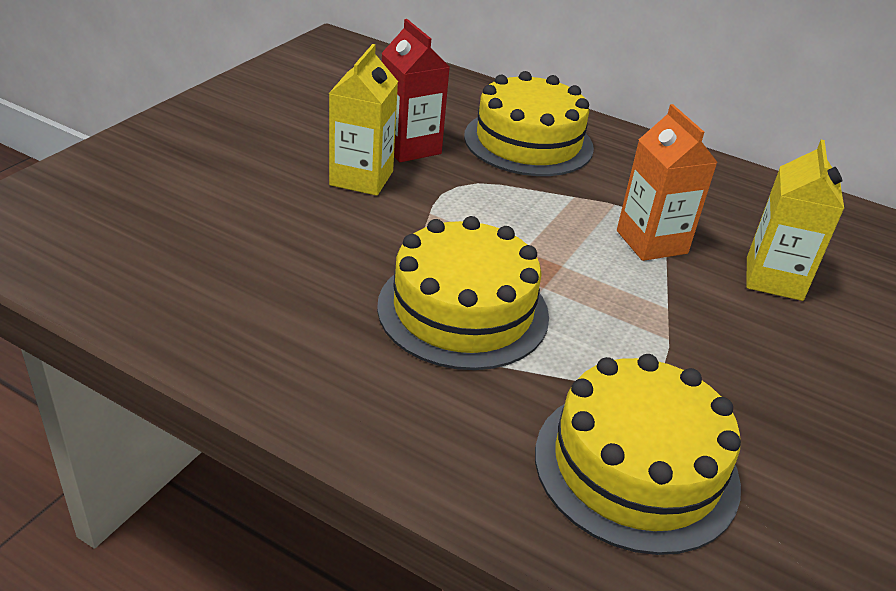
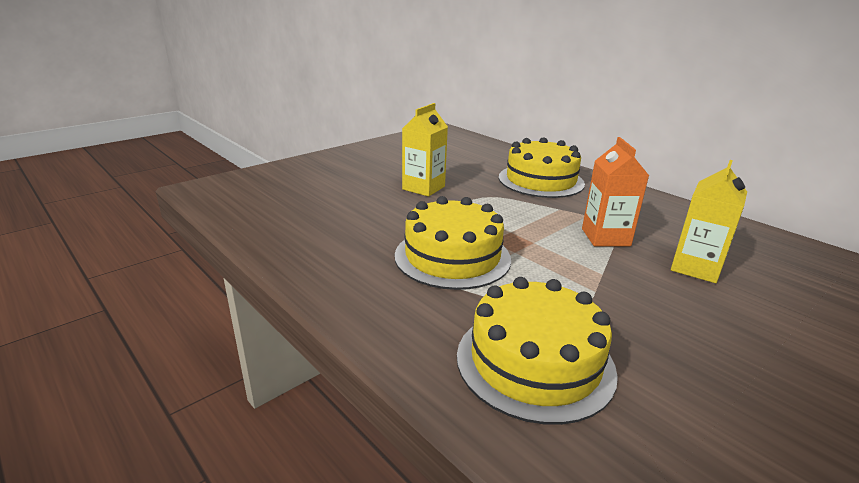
camera: 20 degrees right, 10 degrees down
(409, 147) = (461, 177): red carton -> none

